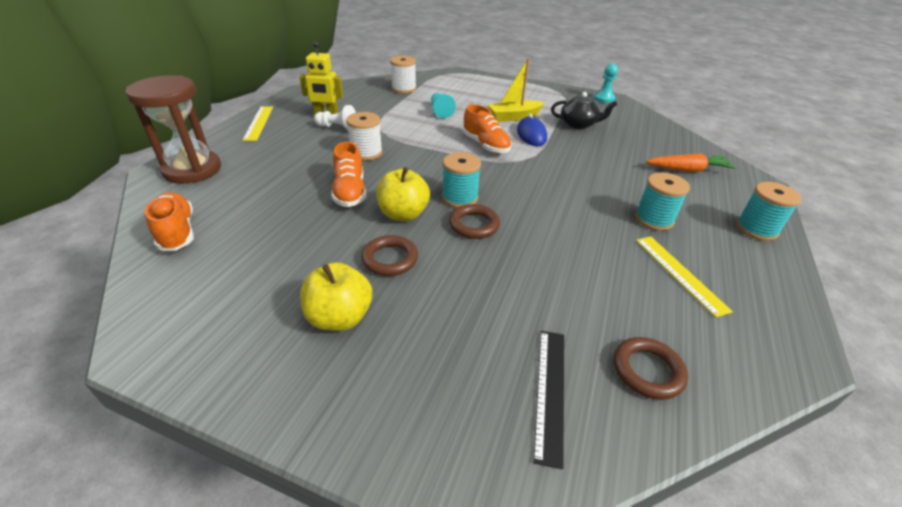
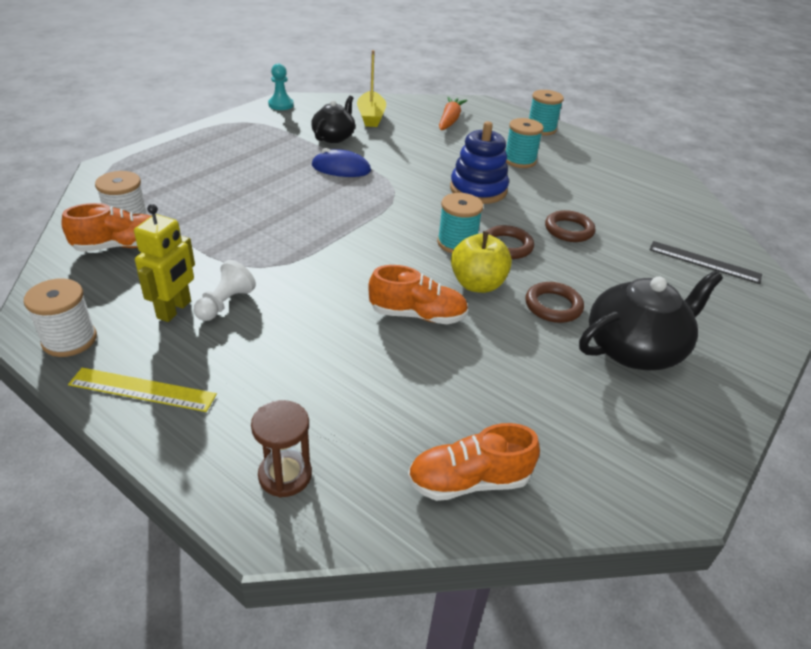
camera: 75 degrees left, 0 degrees up
(192, 170) = (285, 475): brown hourglass -> brown hourglass, size x0.55
(340, 317) = (635, 348): yellow apple -> black teapot
(366, 153) = (323, 288): white spool -> white spool (69, 340)
(440, 111) = (236, 209): turquoise pawn -> none
(485, 145) = (350, 201): orange shoe -> orange shoe (120, 246)
(514, 117) = (289, 166): yellow boat -> yellow boat (371, 117)
(563, 200) = (478, 189): none -> blue stacking toy
(647, 371) = (682, 221): brown ring -> brown ring (569, 230)
(680, 273) = (588, 175): yellow ruler -> none

